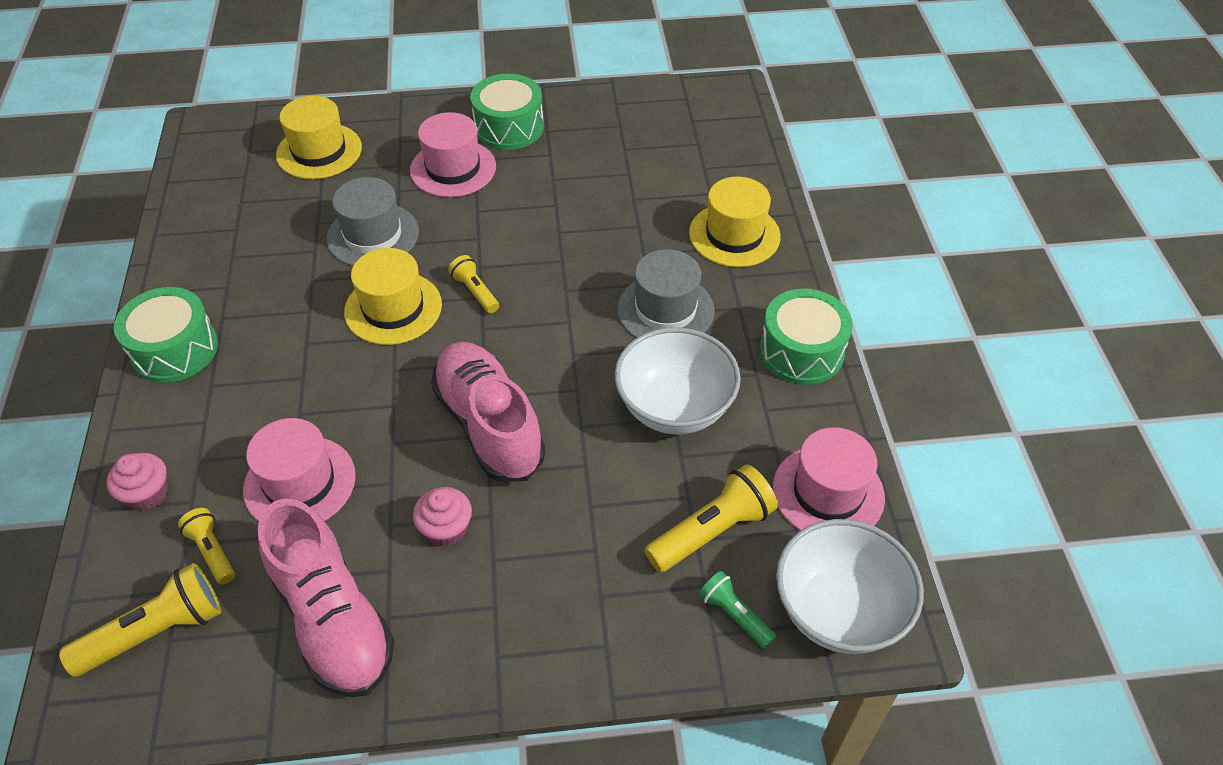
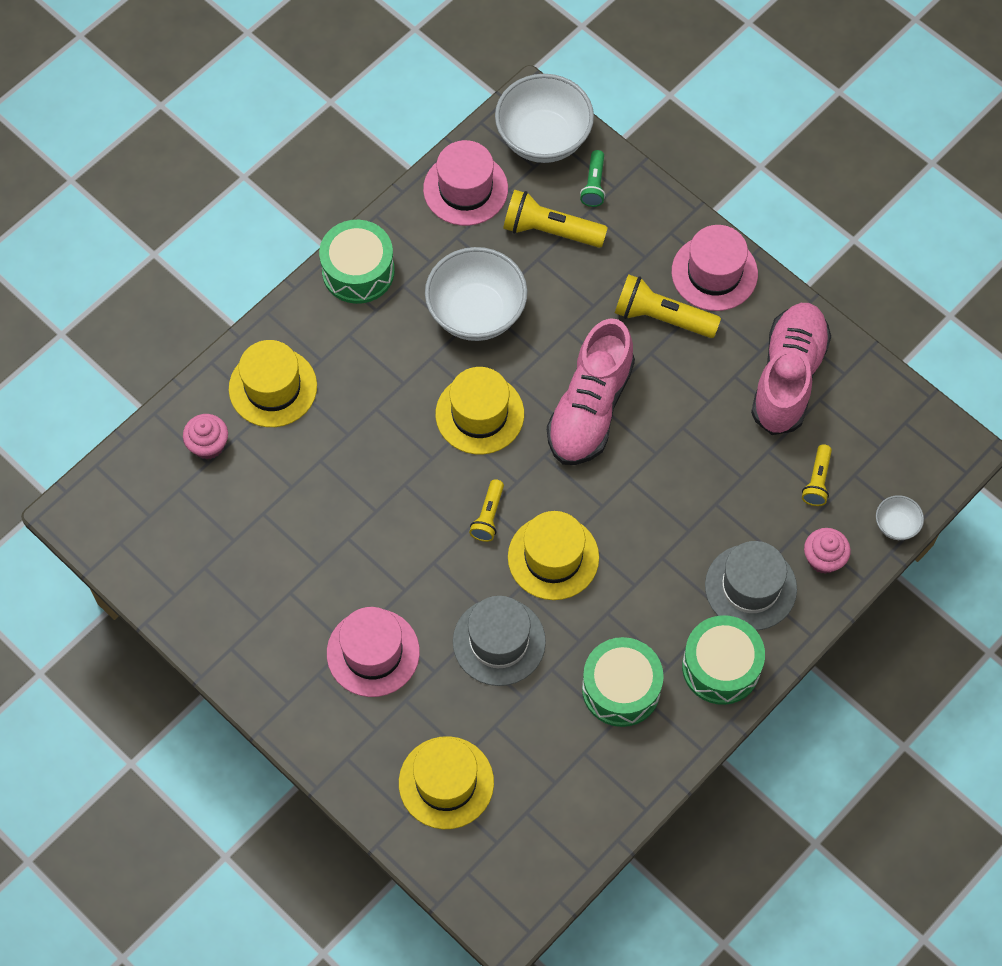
camera: 130 degrees left, 15 degrees up
(92, 583) = (896, 525): none -> white bowl
(156, 631) = (883, 459): yellow flashlight -> yellow flashlight (661, 317)
(300, 483) = (732, 479): pink hat -> pink hat (714, 273)
(446, 529) = (682, 369): pink cupcake -> pink cupcake (208, 445)
(509, 127) = (282, 655): green drum -> green drum (621, 688)
(570, 344) = (479, 414): none -> yellow hat
(665, 310) = (393, 379): grey hat -> grey hat (750, 587)

